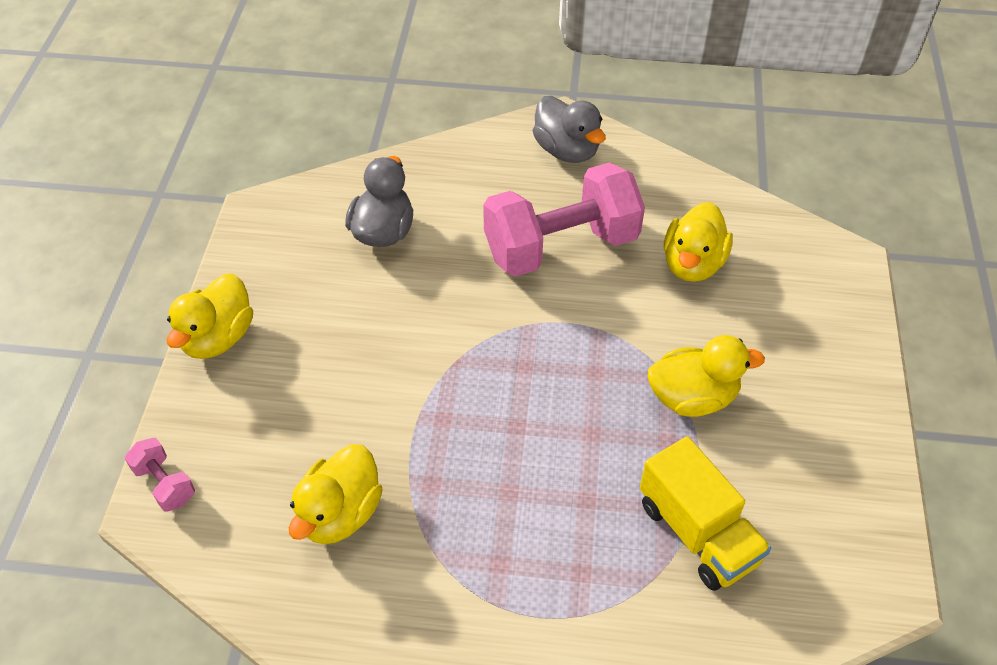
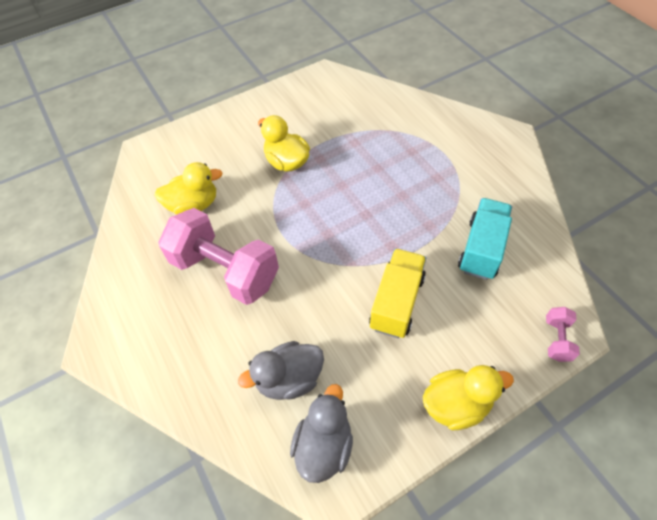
camera: 125 degrees left, 5 degrees up
(340, 513) = (481, 249): yellow duck -> turquoise truck
(567, 150) = (129, 323): grey duck -> grey duck (323, 445)
(697, 533) = (356, 128): yellow truck -> yellow truck (396, 302)

